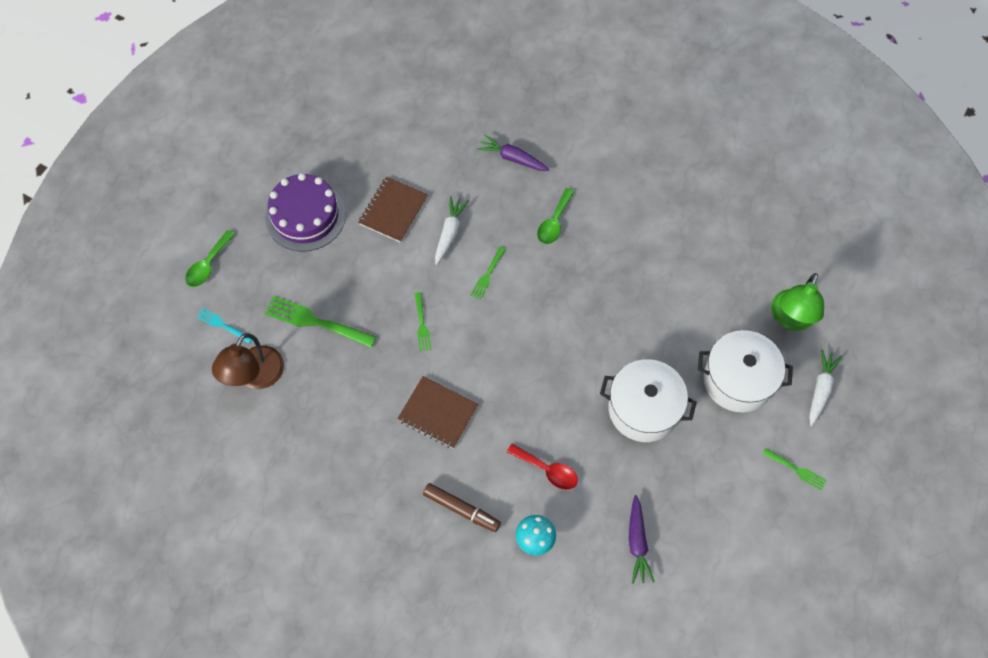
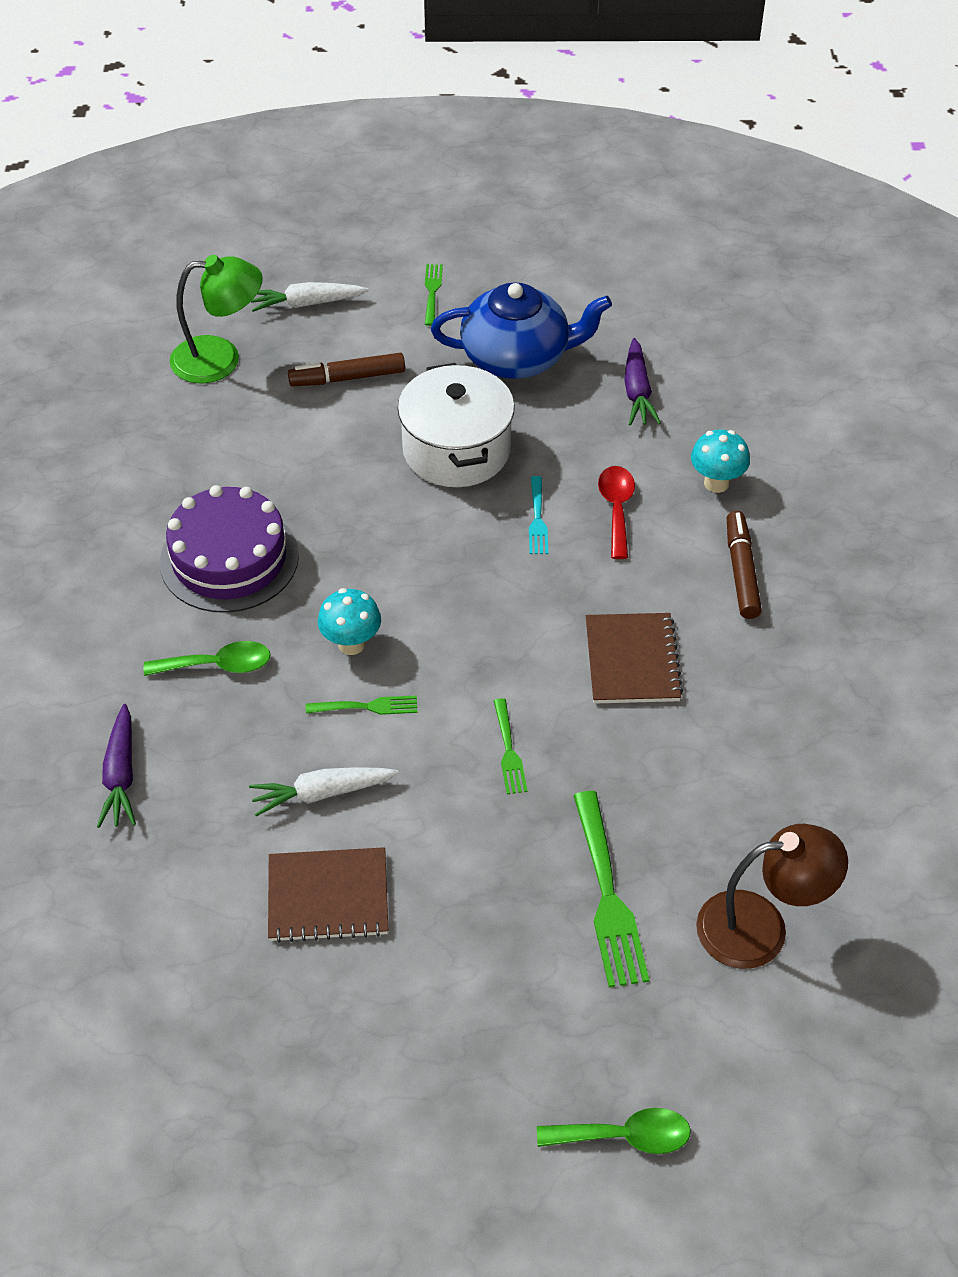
camera: 120 degrees left, 15 degrees down
(223, 325) = (714, 1034): turquoise fork -> turquoise fork (537, 519)
(305, 215) = (422, 1032): purple cake -> purple cake (229, 558)
(422, 324) = (508, 750): green fork -> green fork turned 120 degrees clockwise
(531, 286) = (351, 644): none -> turquoise mushroom
(637, 542) = (637, 391): purple carrot -> purple carrot turned 120 degrees clockwise
(706, 487) = (517, 357): none -> blue teapot
(738, 380) = (347, 378): white pot -> brown marker

